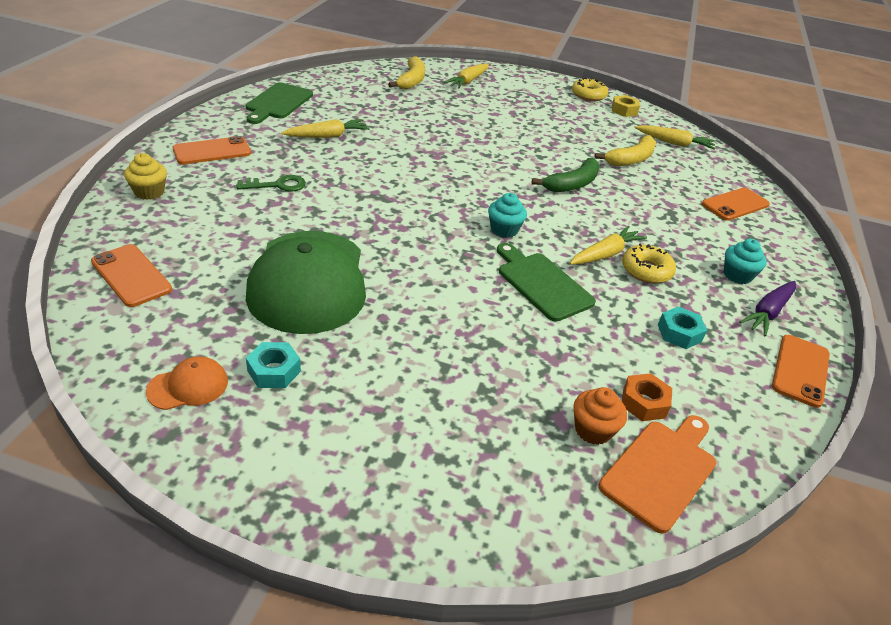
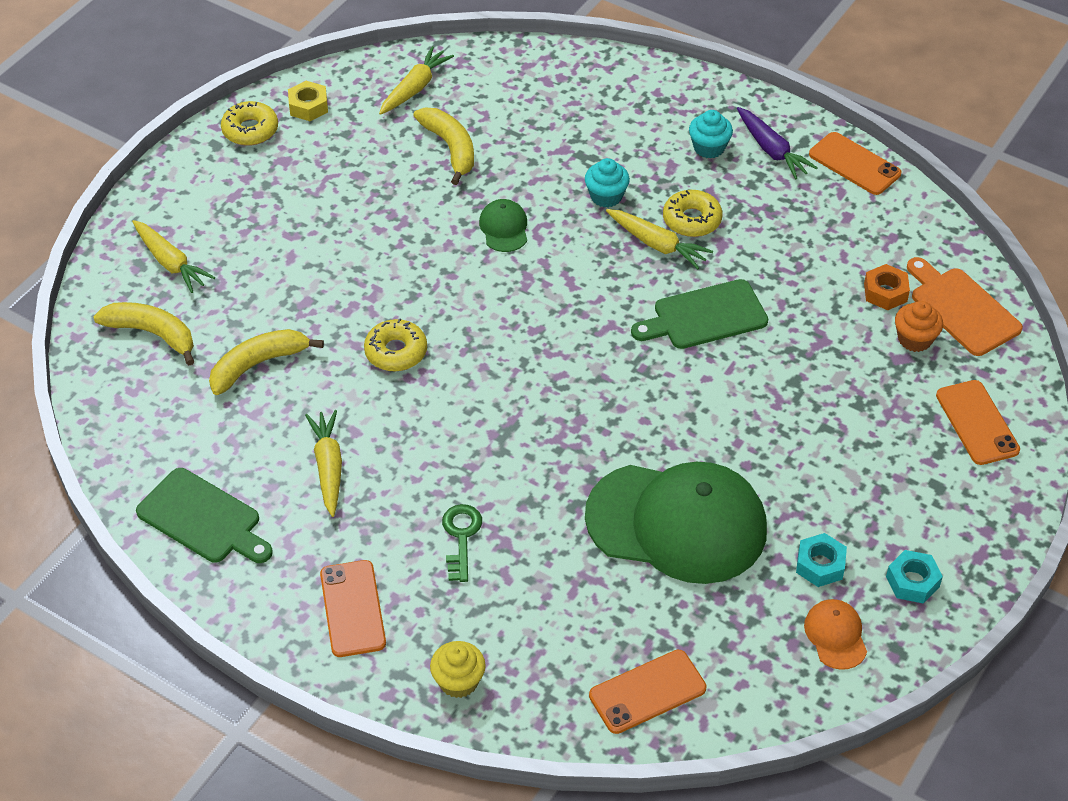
camera: 70 degrees left, 10 degrees up
(402, 110) = (258, 364): none -> yellow banana
(434, 151) = (396, 352): none -> yellow donut
(504, 230) = (598, 323): turquoise cupcake -> turquoise cupcake (606, 196)
(572, 184) = (504, 228): green banana -> green cap
(605, 254) = (657, 245): yellow carrot -> yellow carrot turned 150 degrees clockwise
(679, 333) = (795, 231): turquoise nut -> turquoise nut (912, 581)
(735, 204) = (573, 90): orange phone -> orange phone (977, 423)

